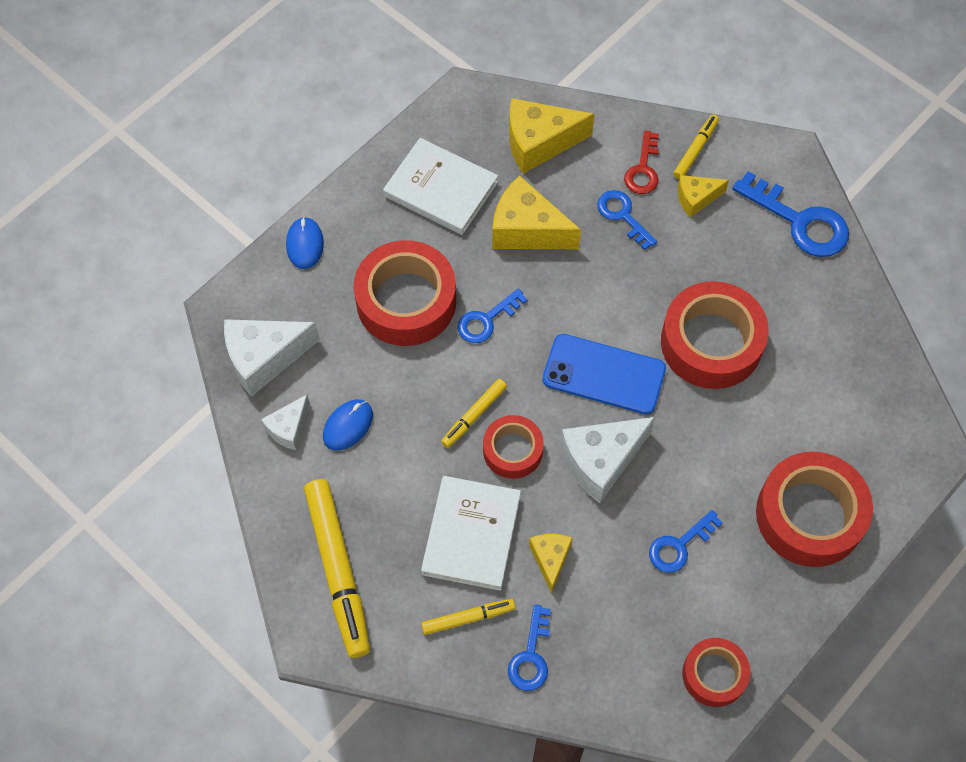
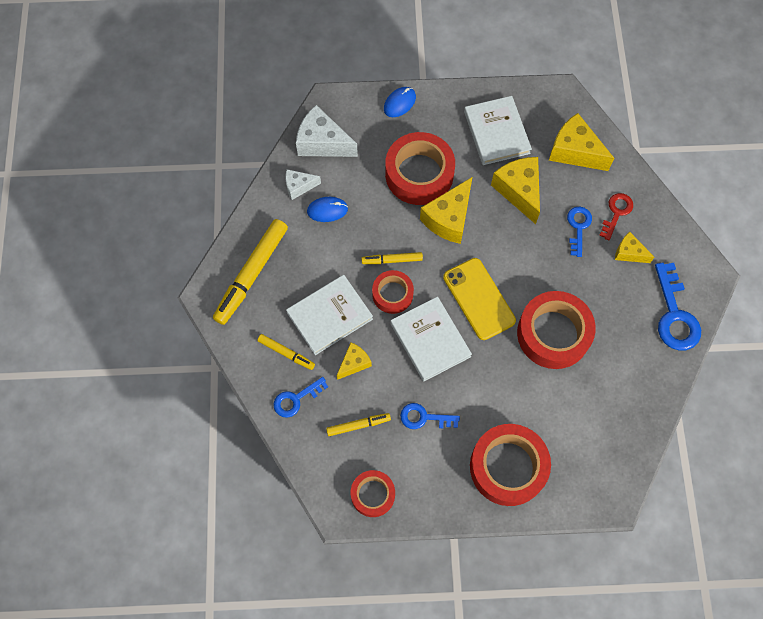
camera: 45 degrees right, 5 degrees up
(486, 320) = (449, 218): blue key -> yellow cheese
(601, 461) = (430, 340): white cheese -> white book
(603, 374) = (478, 299): blue phone -> yellow phone
(643, 169) = (616, 212): red key -> red key turned 150 degrees clockwise
(695, 150) = (657, 227): yellow marker -> yellow marker (358, 425)

